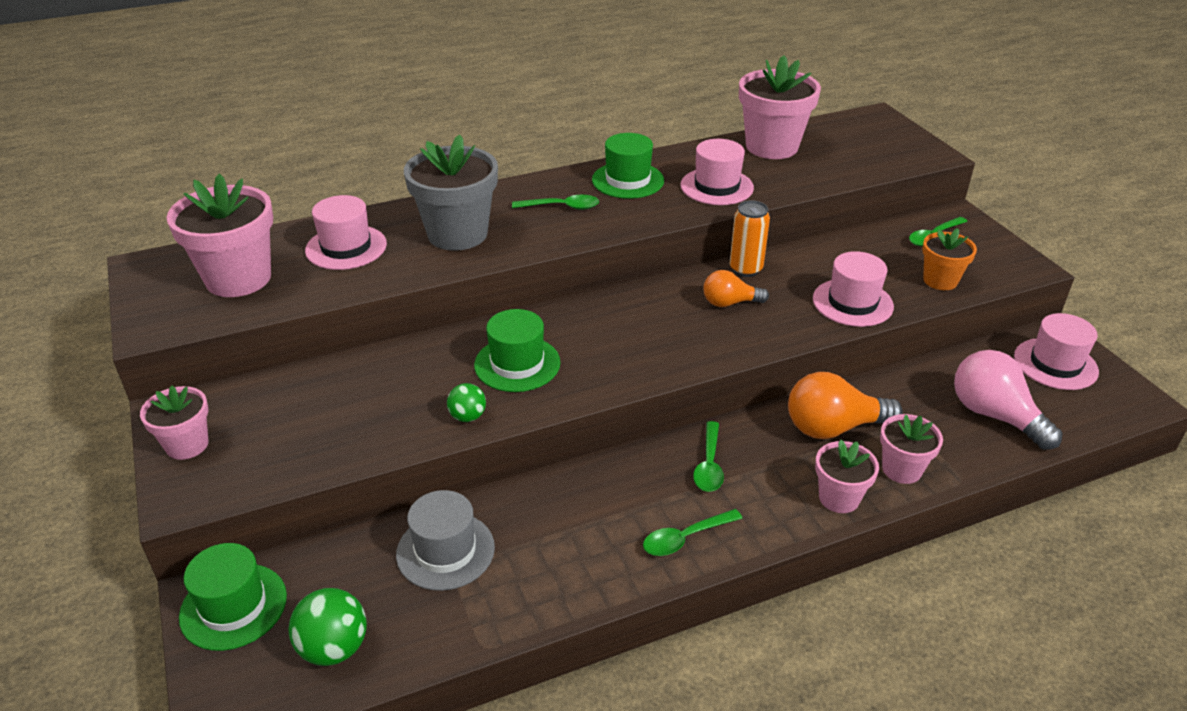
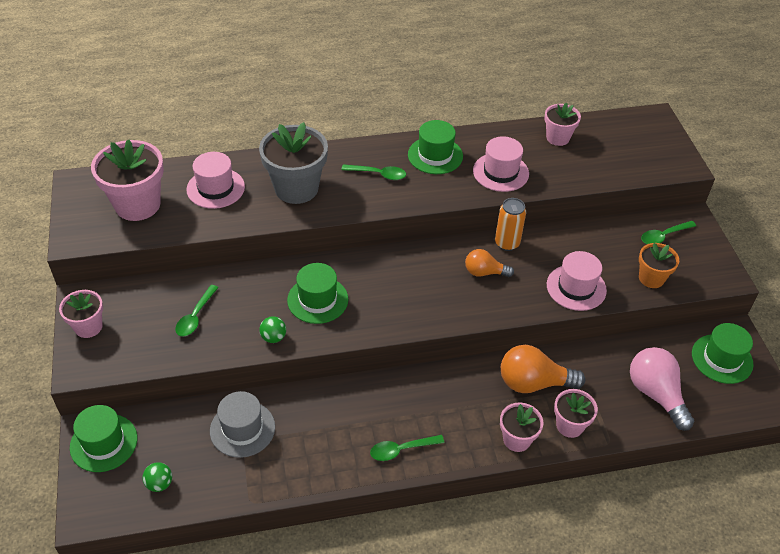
camera: 10 degrees right, 10 degrees up
(334, 648) = (159, 484): green ball -> green ball, size x0.61
(709, 465) = (435, 397): green spoon -> green spoon (195, 316)
(771, 147) = (557, 138): pink flower pot -> pink flower pot, size x0.57
(1055, 364) = (722, 359): pink hat -> green hat

